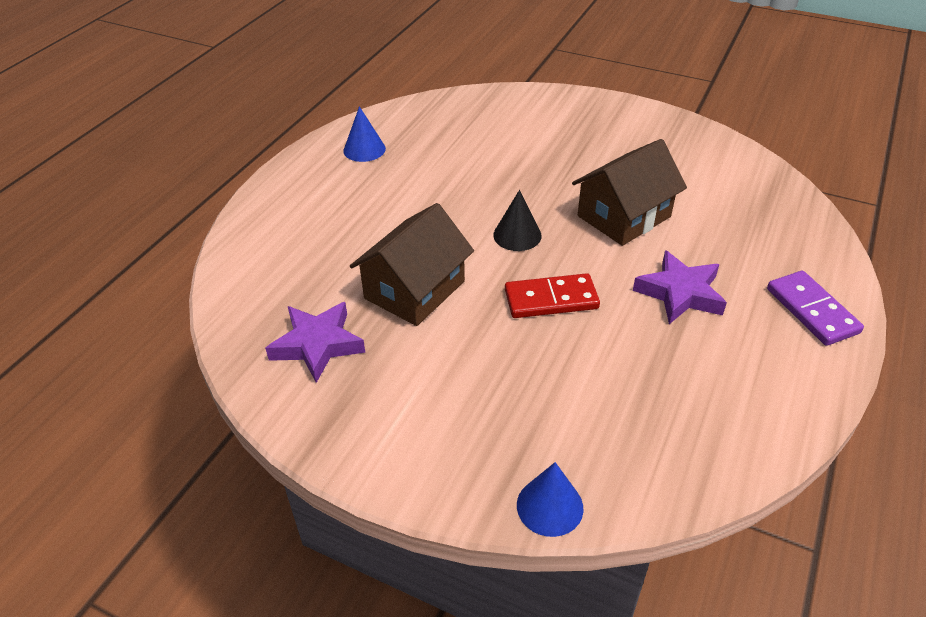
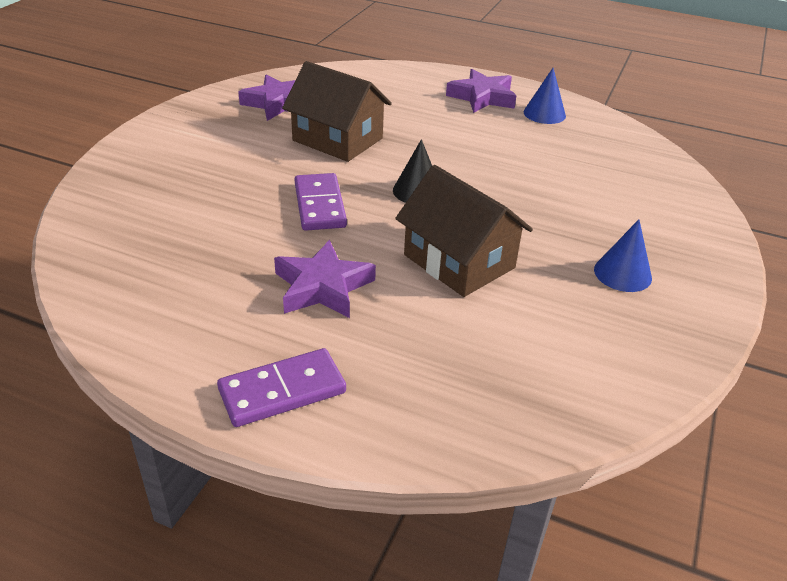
camera: 85 degrees right, 5 degrees down
(322, 184) = (482, 97): none -> purple star
(549, 506) = (88, 192): blue cone -> blue cone (622, 273)
(551, 299) = (320, 205): red domino -> purple domino

